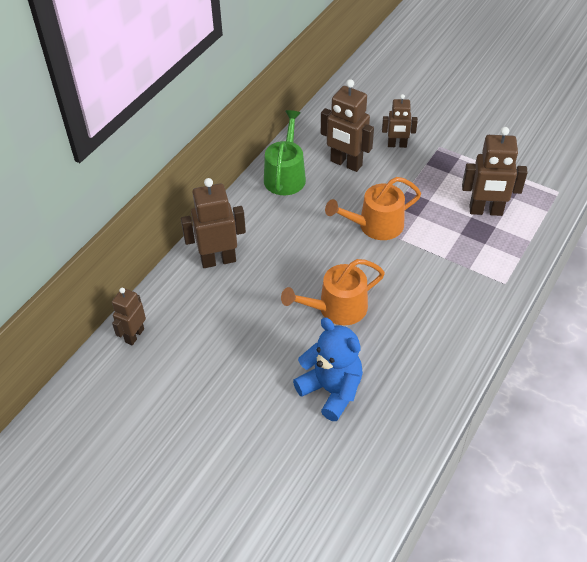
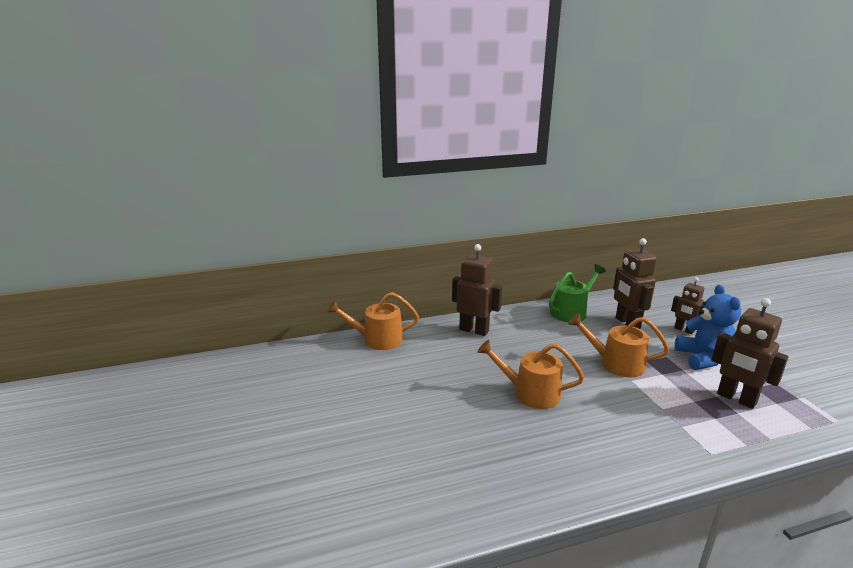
camera: 40 degrees right, 25 degrees down
(134, 335) = (377, 339): brown robot -> orange watering can
(331, 390) = (470, 436): blue teddy bear -> blue teddy bear (703, 358)

